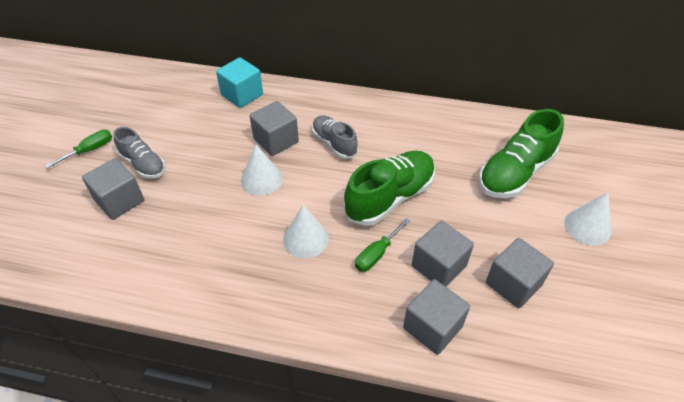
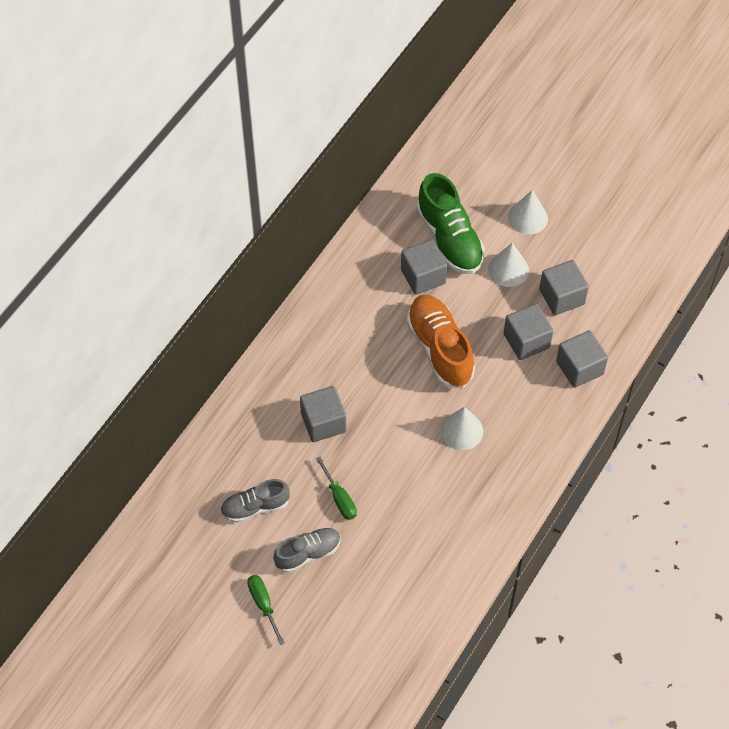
camera: 70 degrees left, 10 degrees up
(120, 201) = (352, 581): grey cube -> grey cube (423, 276)
(242, 95) = (233, 437): turquoise cube -> none
(261, 179) = (374, 449): white cone -> white cone (508, 269)
(334, 143) = (349, 371): grey shoe -> grey shoe (255, 507)
(377, 254) = (498, 381): green screwdriver -> green screwdriver (339, 498)
(390, 197) = (439, 349): green shoe -> orange shoe

